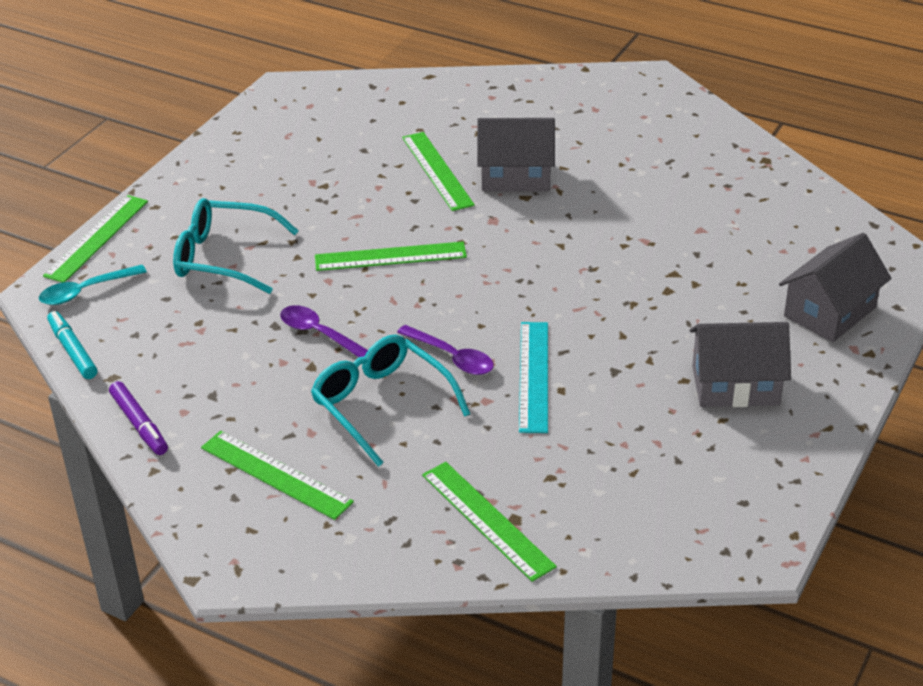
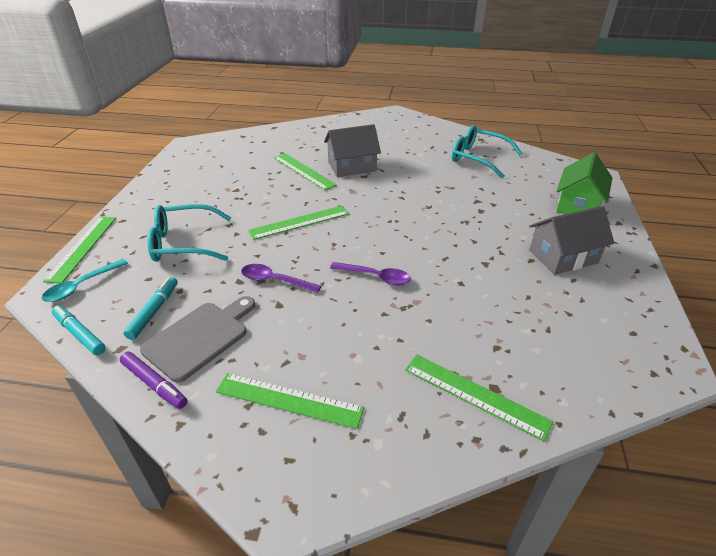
camera: 20 degrees left, 0 degrees up
(161, 342) = (154, 311): none -> turquoise marker
(203, 385) = (199, 337): none -> grey cutting board
(381, 405) = (345, 321): turquoise glasses -> turquoise glasses (478, 158)
(534, 376) = (437, 278): turquoise ruler -> none
(829, 312) = (577, 205): grey house -> green house

